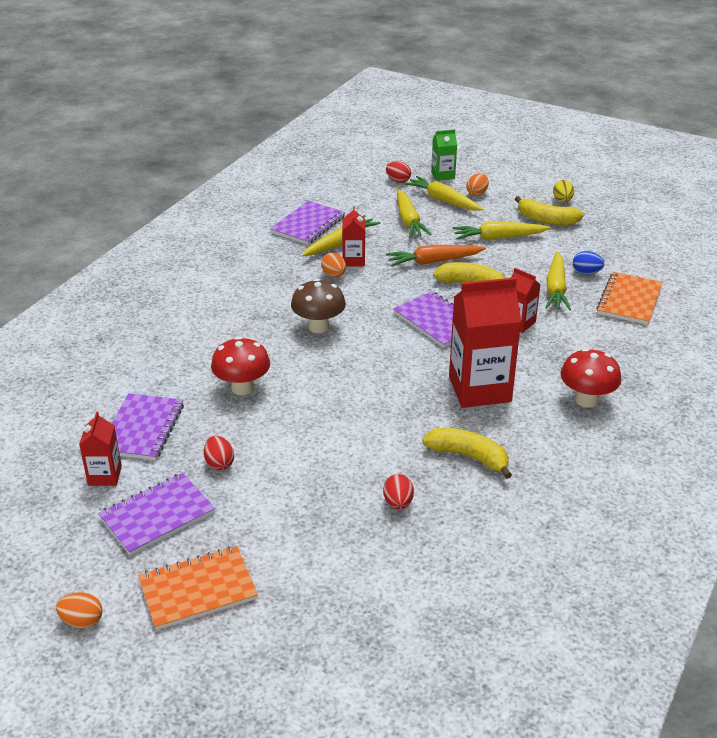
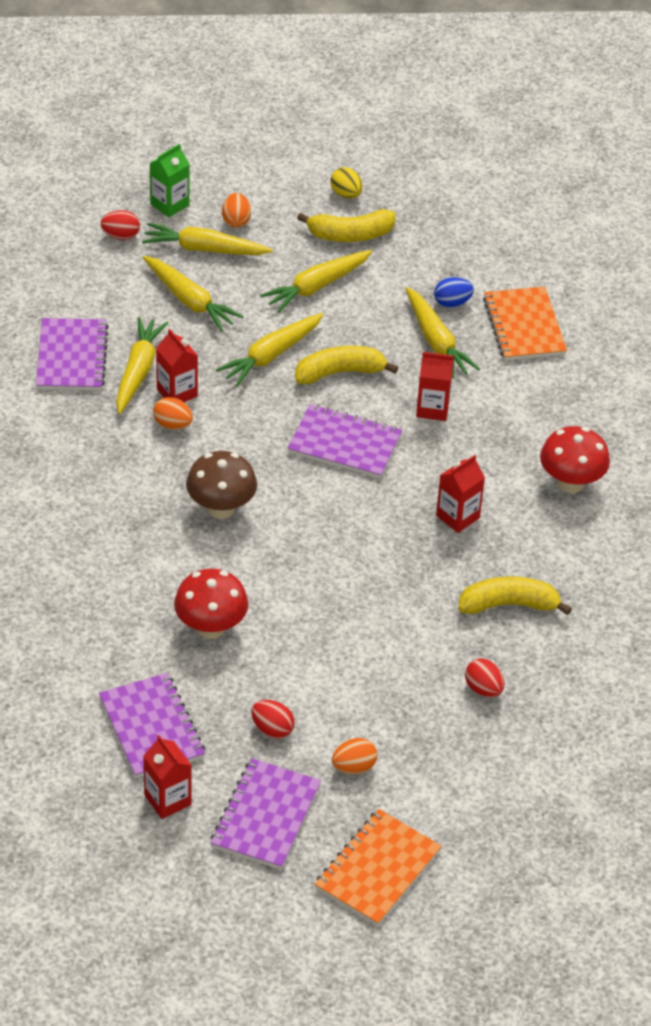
camera: 35 degrees left, 10 degrees up
(82, 621) = (301, 953): orange egg -> orange egg (354, 767)
(433, 261) = (271, 355): orange carrot -> yellow carrot
(479, 389) = (457, 517): red carton -> red carton, size x0.51

